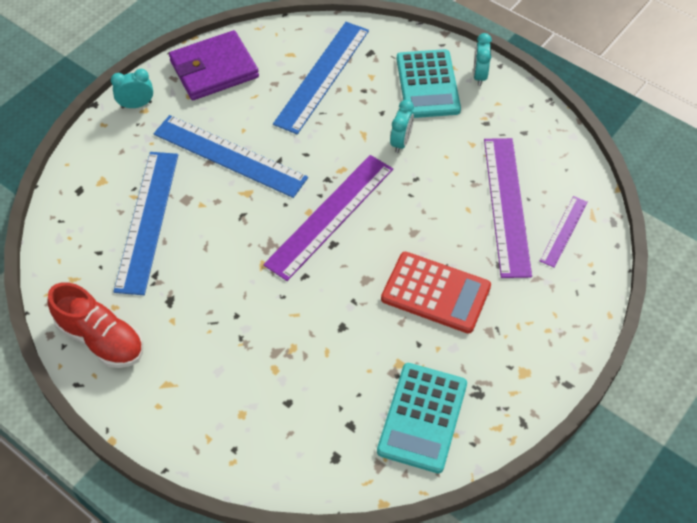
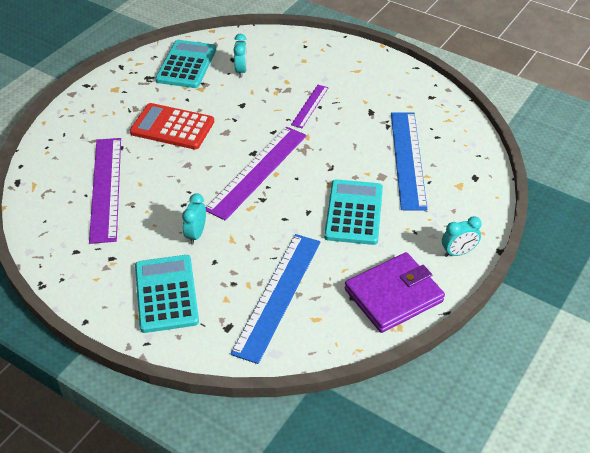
camera: 175 degrees right, 10 degrees down
(101, 339) = (411, 89): red shoe -> none
(230, 155) = (354, 212): blue ruler -> turquoise calculator
(479, 75) = (110, 307): turquoise clock -> turquoise clock (241, 70)
(563, 231) = (62, 172): purple ruler -> purple ruler (310, 106)

